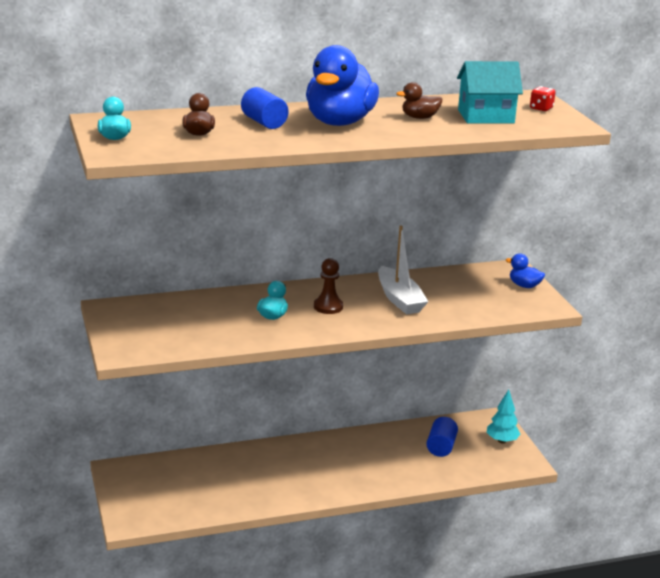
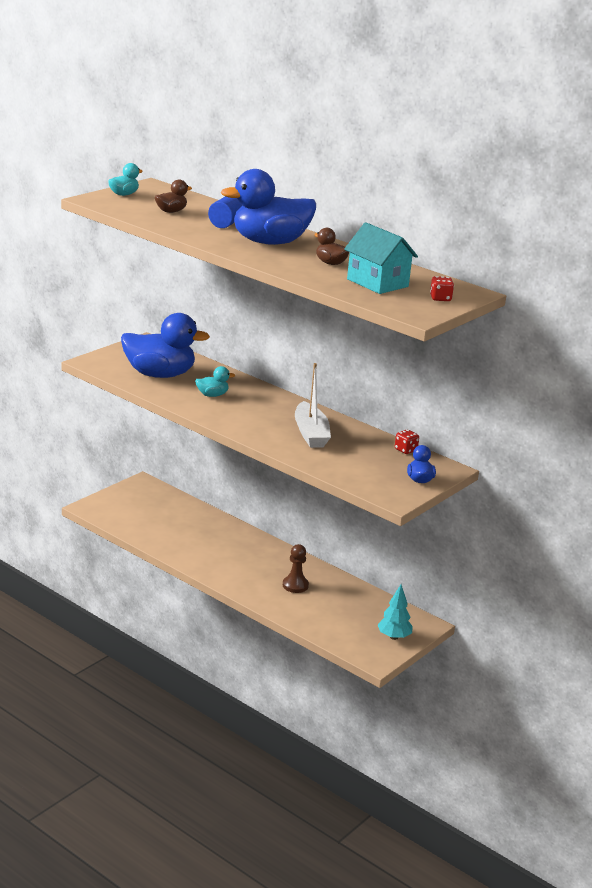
camera: 55 degrees right, 0 degrees up
(196, 326) = (160, 374): none -> blue duck
(328, 307) = (257, 410): brown pawn -> brown pawn (295, 585)
(399, 299) = (311, 434): white boat -> white boat turned 45 degrees counterclockwise
(441, 447) = (344, 608): blue cylinder -> none
(466, 272) = (405, 450): none -> red dice

